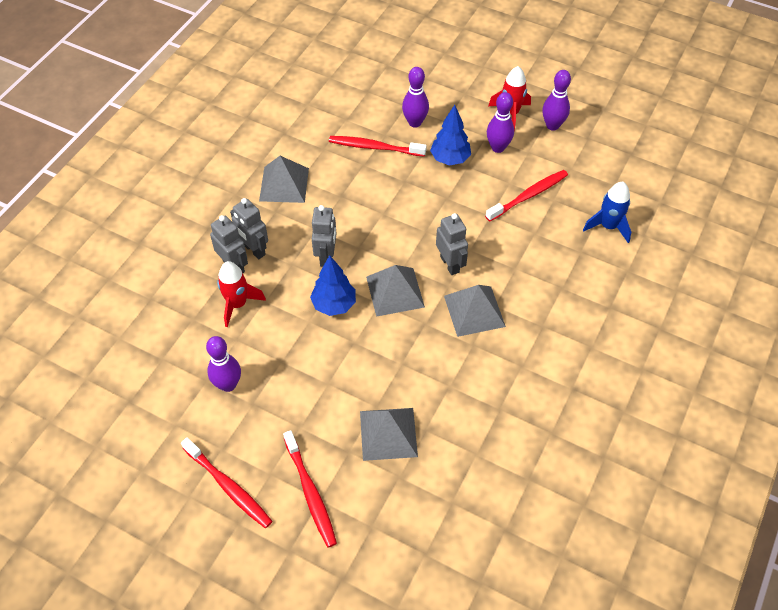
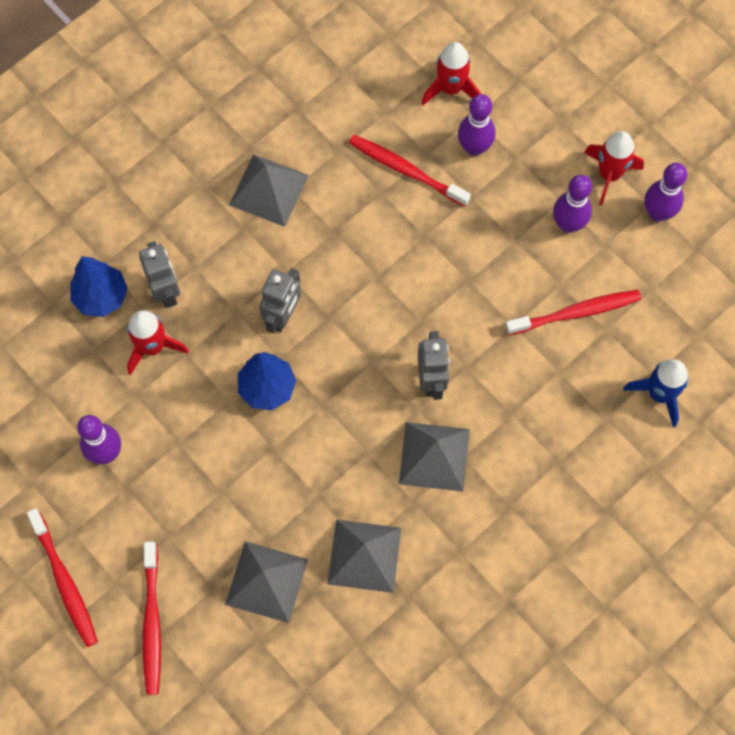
camera: 20 degrees right, 15 degrees up
(254, 250) = (198, 276): grey robot -> none
(384, 95) = (451, 89): none -> red rocket
(395, 291) = (348, 395): grey pyramid -> grey pyramid (364, 555)
(450, 159) = (497, 221): blue tree -> blue tree (101, 297)

